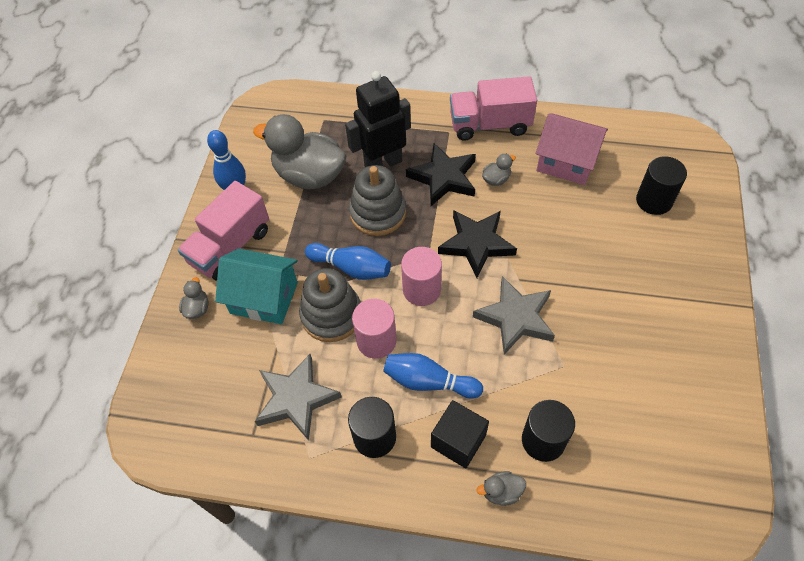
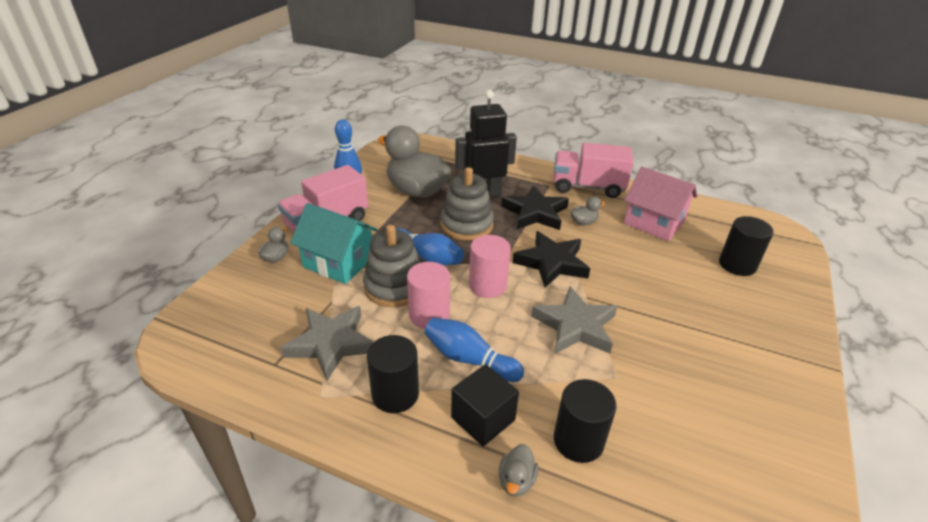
camera: 10 degrees right, 20 degrees down
(501, 492) = (516, 481): grey duck -> grey duck turned 75 degrees counterclockwise

